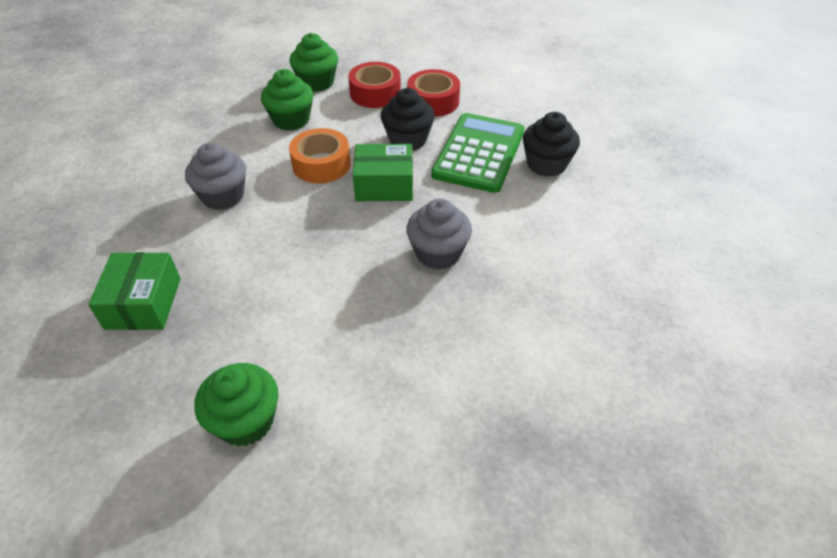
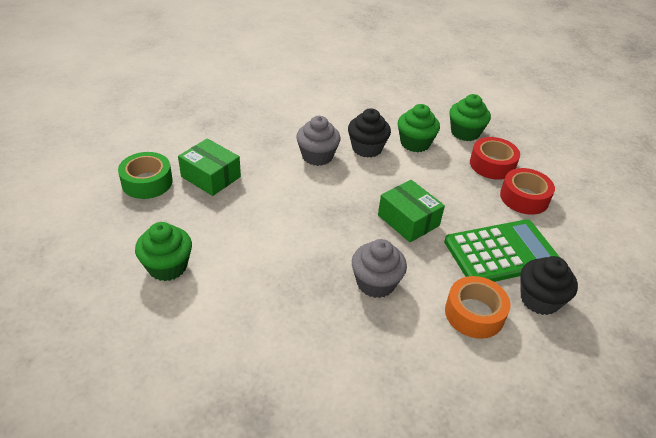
camera: 50 degrees right, 5 degrees down
(74, 373) = (147, 182): none -> green tape
(143, 303) = (211, 177): green box -> green box turned 75 degrees clockwise
(321, 164) = (392, 180): orange tape -> orange tape (474, 314)
(408, 140) = (466, 207): black cupcake -> black cupcake (367, 148)

